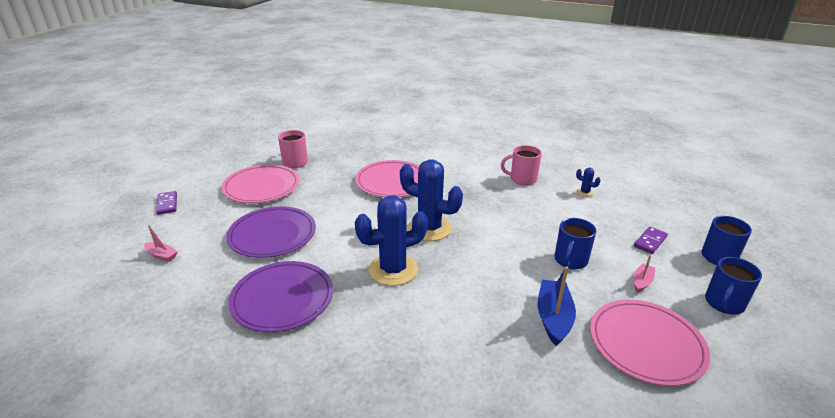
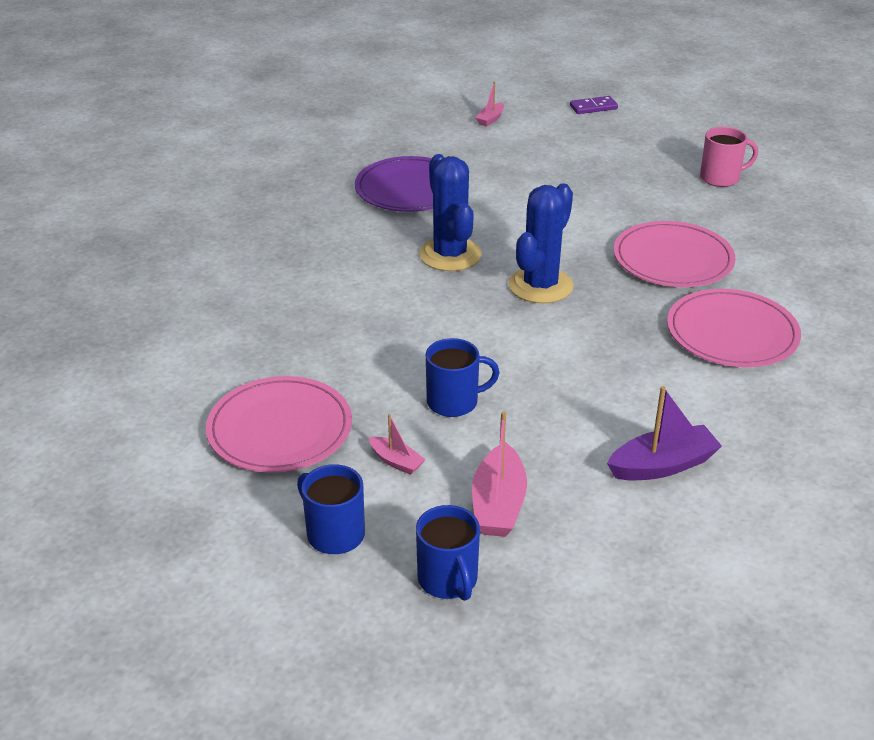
camera: 95 degrees right, 5 degrees up
(261, 186) = (643, 159): pink plate -> pink plate (732, 333)
(272, 234) = (527, 175): purple plate -> none
(522, 179) = (704, 395): pink mug -> none
(553, 318) = (341, 363): blue boat -> none
(570, 260) = (454, 402): blue mug -> blue mug turned 135 degrees clockwise
(584, 192) = (662, 465): blue cactus -> purple boat
(650, 241) = (498, 504): purple domino -> pink boat

